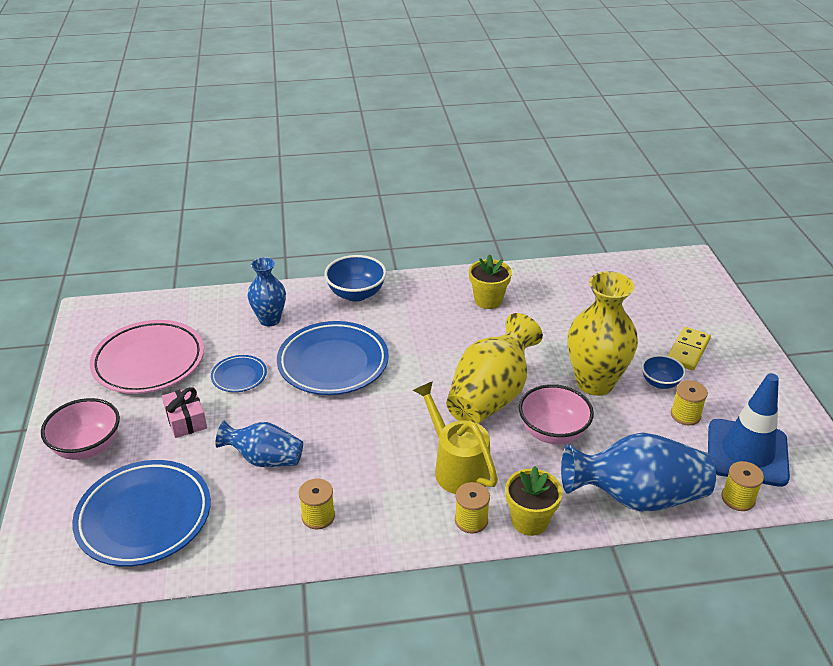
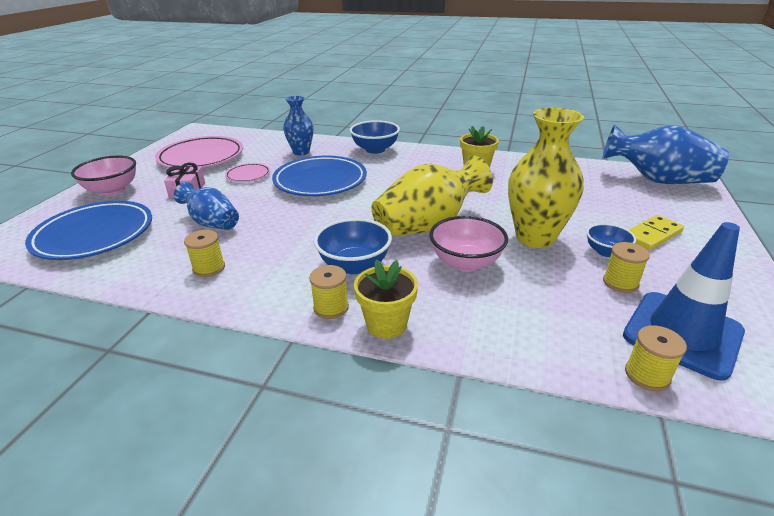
camera: 25 degrees right, 5 degrees down
(239, 376) = (248, 175): blue plate -> pink plate
(456, 467) = (354, 265): yellow watering can -> blue bowl
(636, 497) = (517, 337): blue vase -> blue vase (658, 180)

